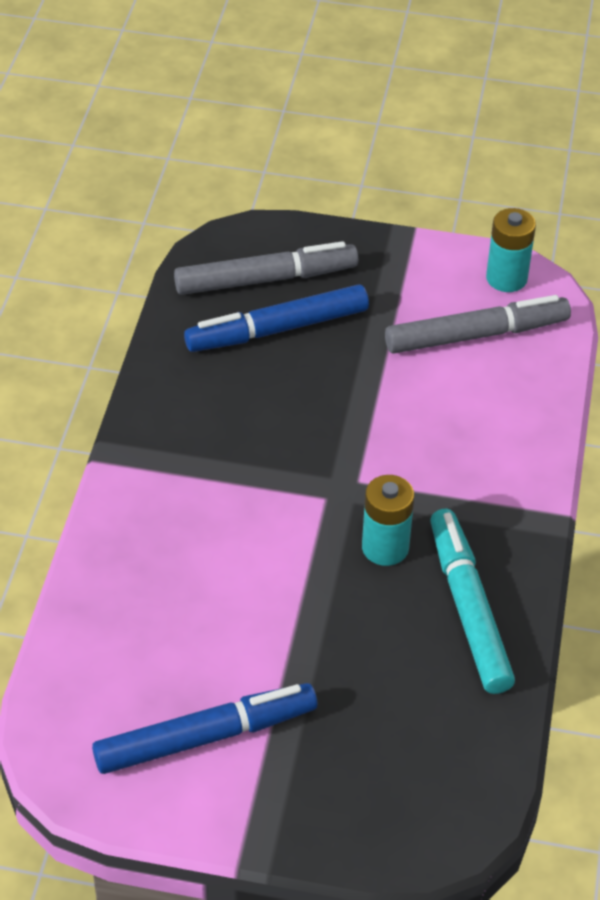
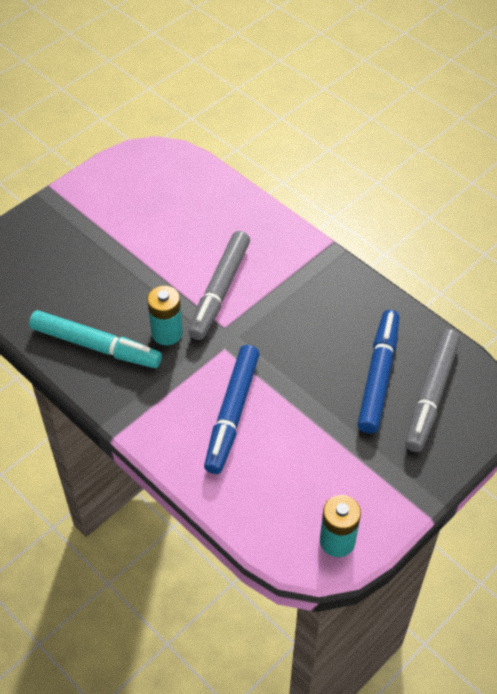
camera: 125 degrees right, 5 degrees up
(205, 737) = (121, 204): blue marker -> blue marker (232, 413)
(476, 335) = (295, 484): grey marker -> grey marker (220, 290)

